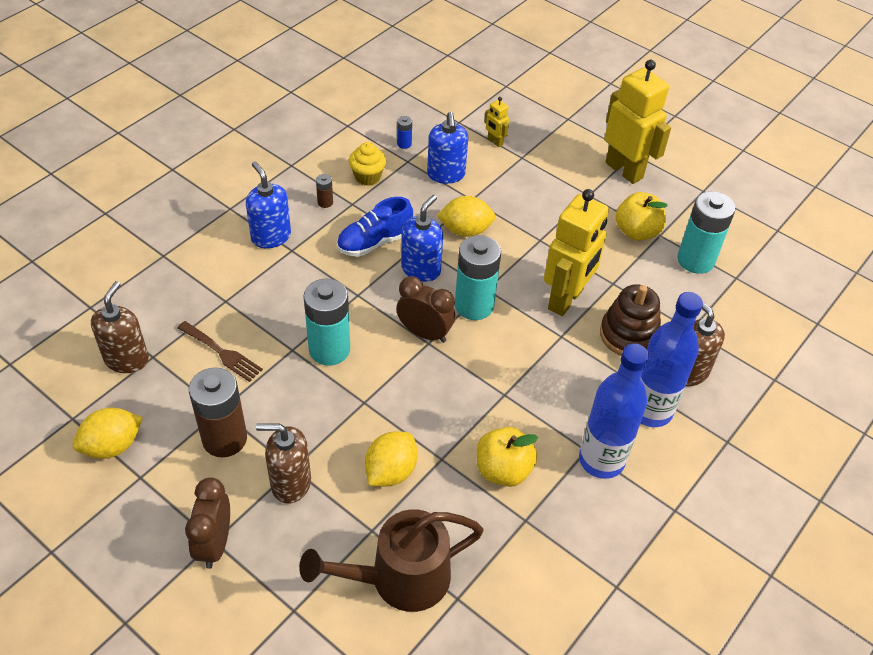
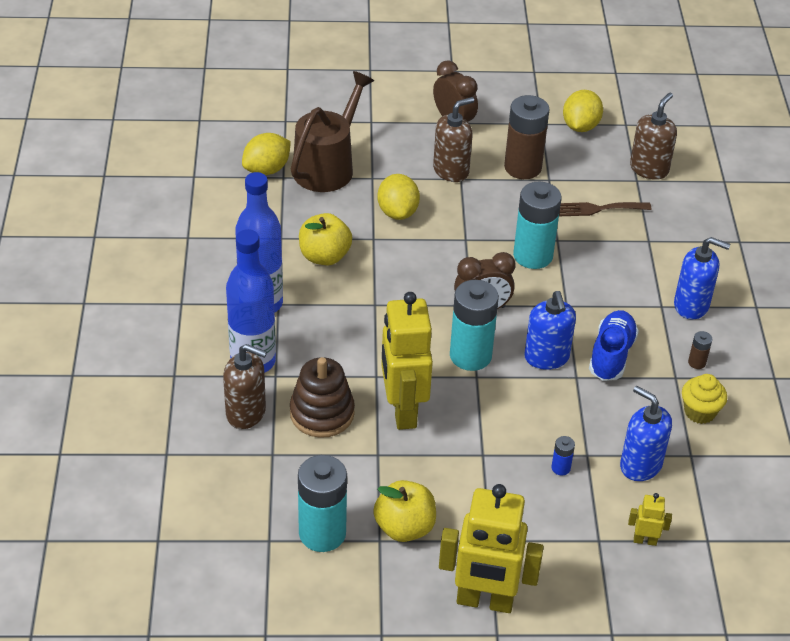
camera: 140 degrees right, 5 degrees down
(127, 359) = (649, 169): brown soap dispenser -> brown soap dispenser turned 120 degrees counterclockwise
(404, 144) = (719, 472): blue battery -> blue battery (560, 468)
(465, 230) = (554, 418): yellow lemon -> yellow lemon (267, 169)

